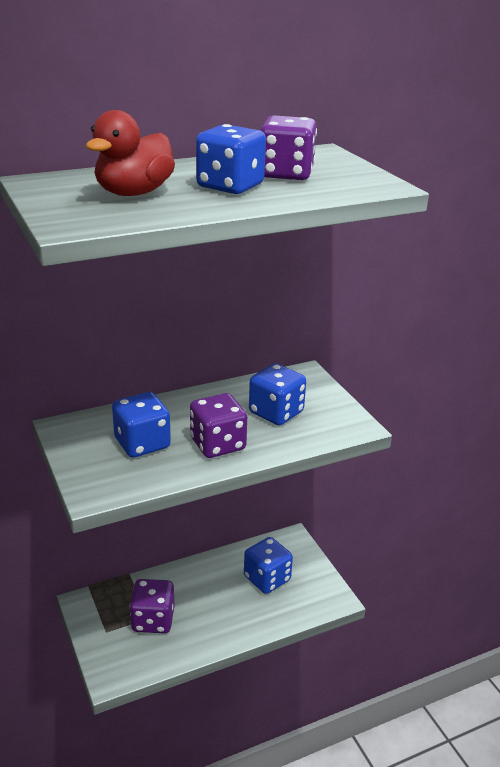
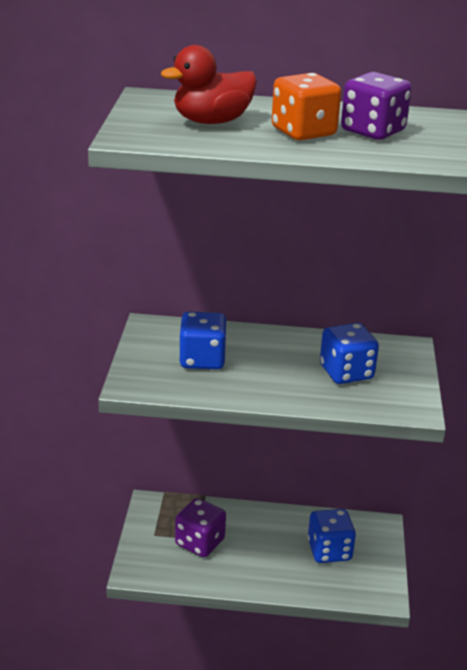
camera: 30 degrees right, 0 degrees up
(218, 444) = (267, 381): purple dice -> none
(230, 186) = (303, 132): blue dice -> orange dice

